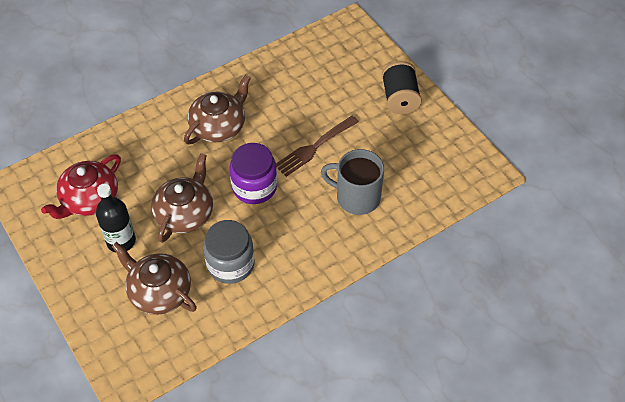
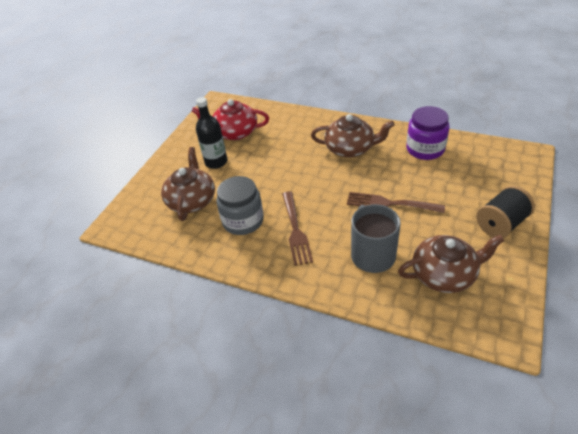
camera: 60 degrees right, 10 degrees down
(185, 213) = (263, 175): brown teapot -> brown teapot (444, 274)
(254, 187) = (319, 194): purple jar -> purple jar (425, 149)
(280, 231) = (295, 230): none -> brown fork

